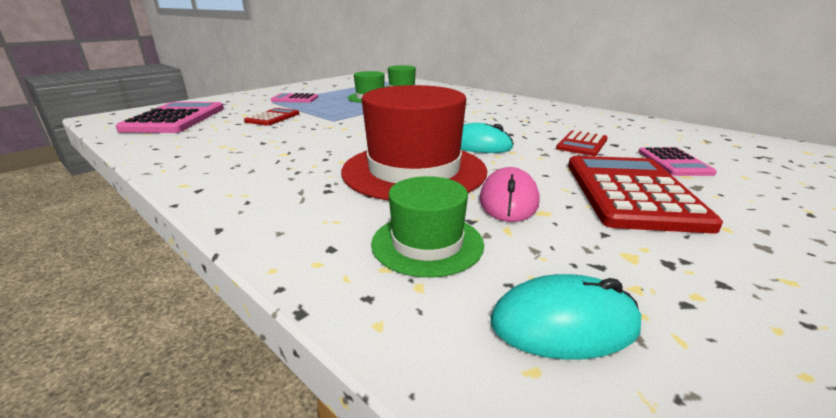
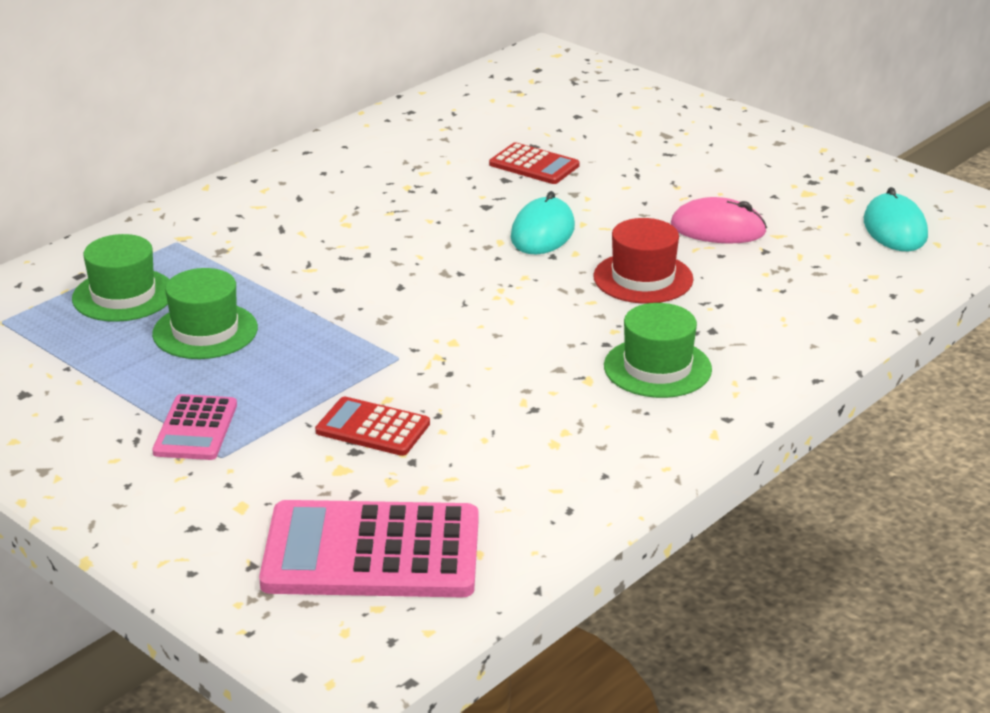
camera: 90 degrees left, 5 degrees up
(414, 170) = (643, 278): red hat -> red hat, size x0.54
(427, 243) = (812, 271): green hat -> green hat (657, 368)
(631, 193) = (687, 168): red calculator -> none
(674, 162) = (598, 128): pink calculator -> none

